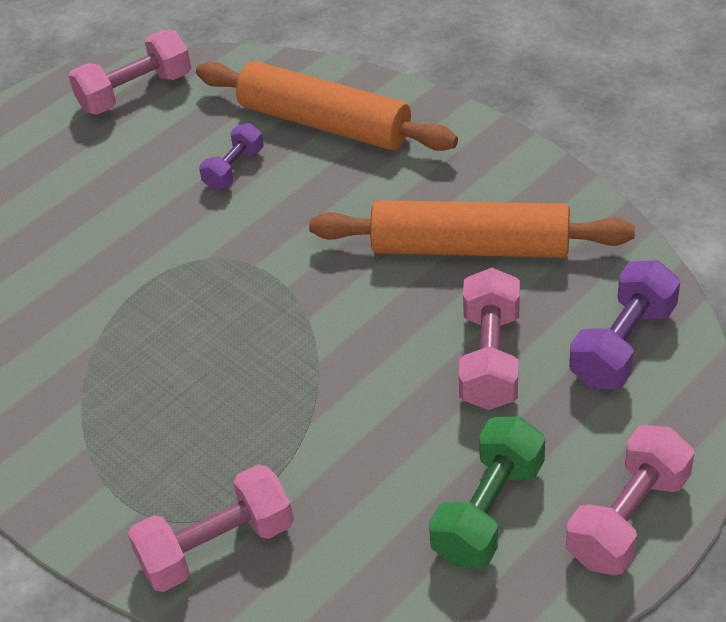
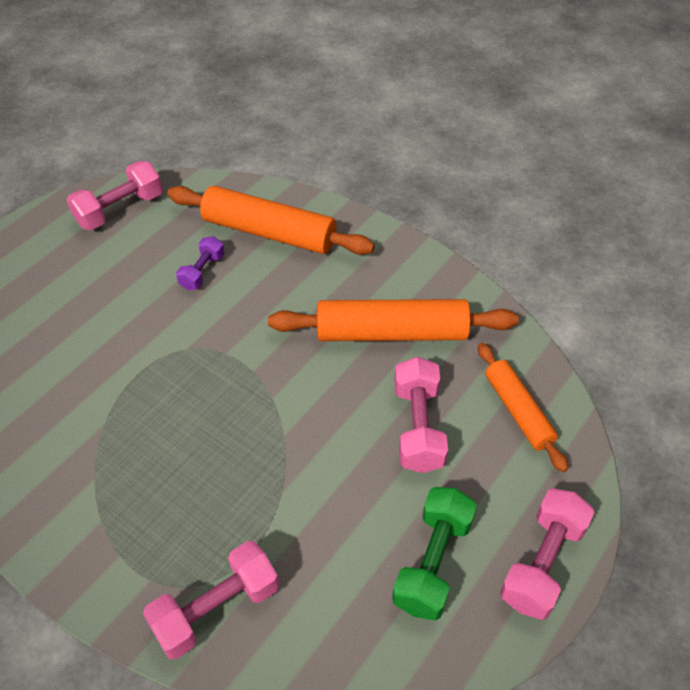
camera: 10 degrees left, 5 degrees up
(623, 345) = (518, 411): purple dumbbell -> orange rolling pin

